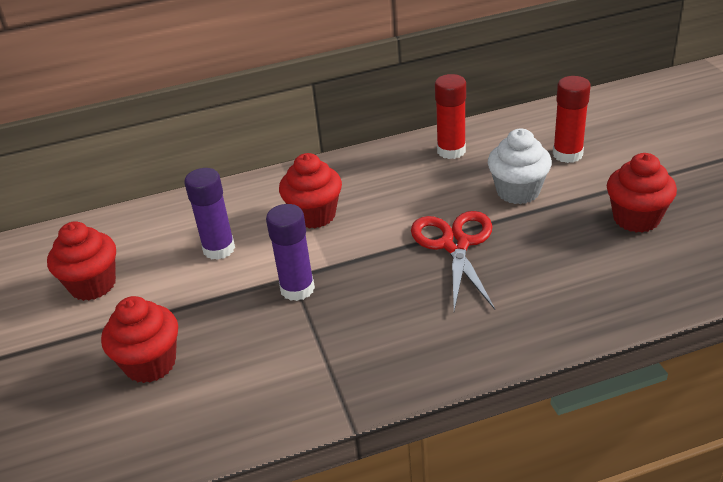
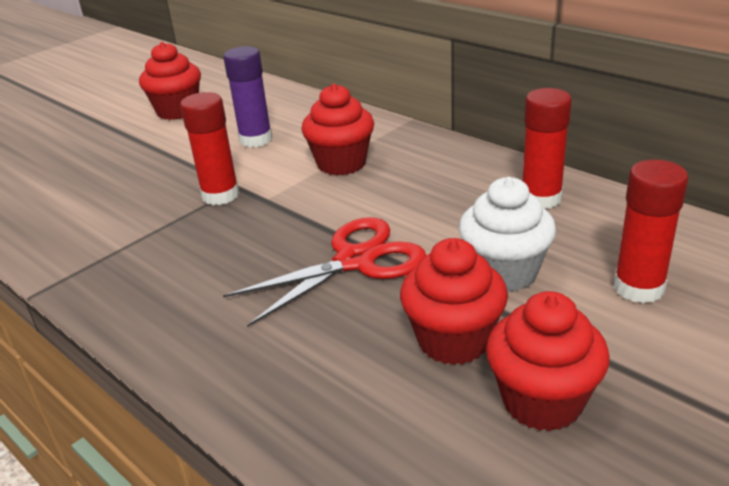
camera: 60 degrees right, 5 degrees down
(150, 363) = (91, 168): red cupcake -> red cupcake (453, 340)
(297, 289) = (220, 195): purple glue stick -> red glue stick

